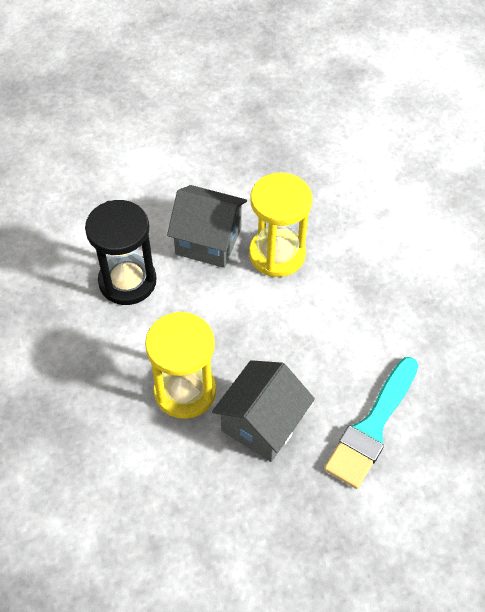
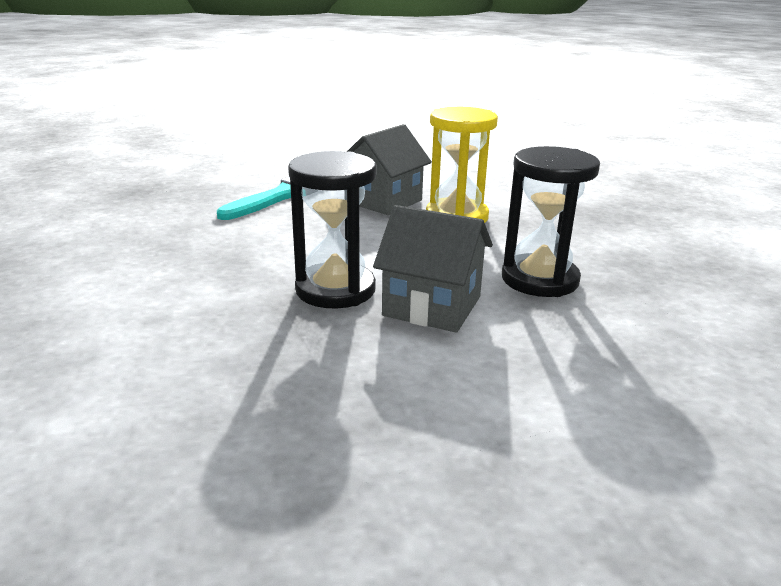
camera: 175 degrees left, 30 degrees down
(277, 254) = (335, 290): yellow hourglass -> black hourglass

